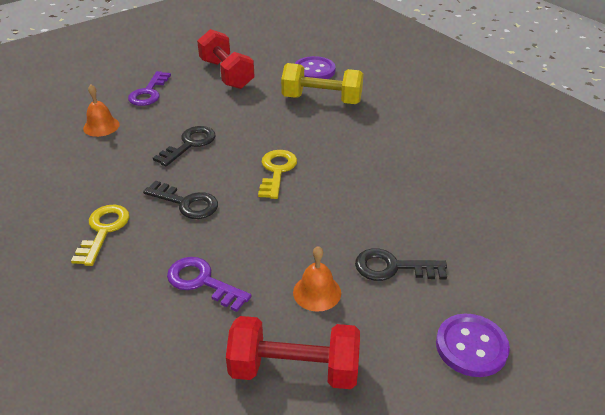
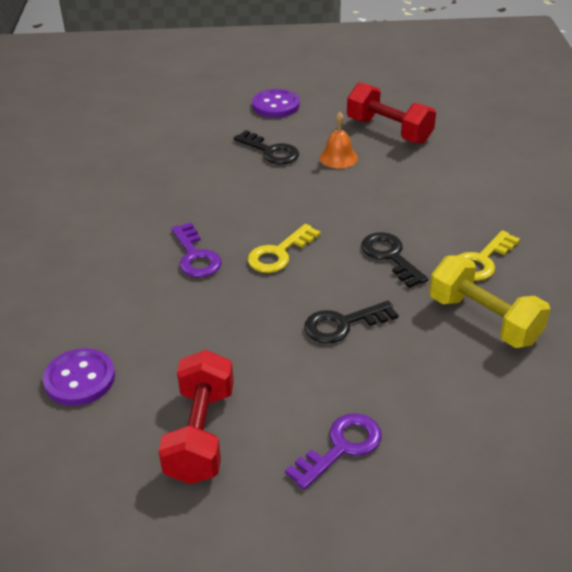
camera: 145 degrees left, 0 degrees up
(101, 126) = (439, 405): orange bell -> none
(202, 282) = (416, 192): purple key -> purple key (195, 256)
(322, 100) = (133, 322): yellow dumbbell -> yellow dumbbell (484, 320)

